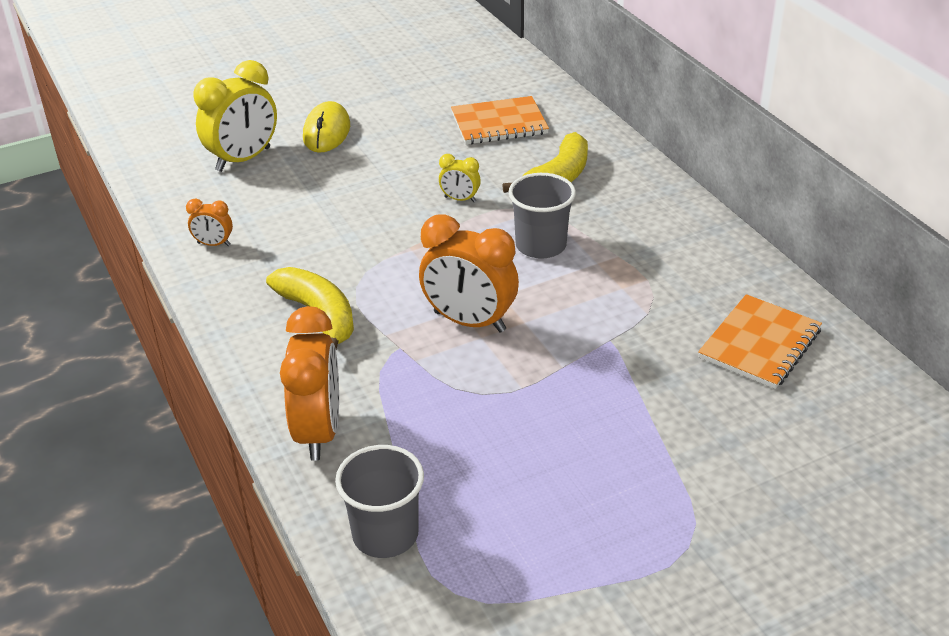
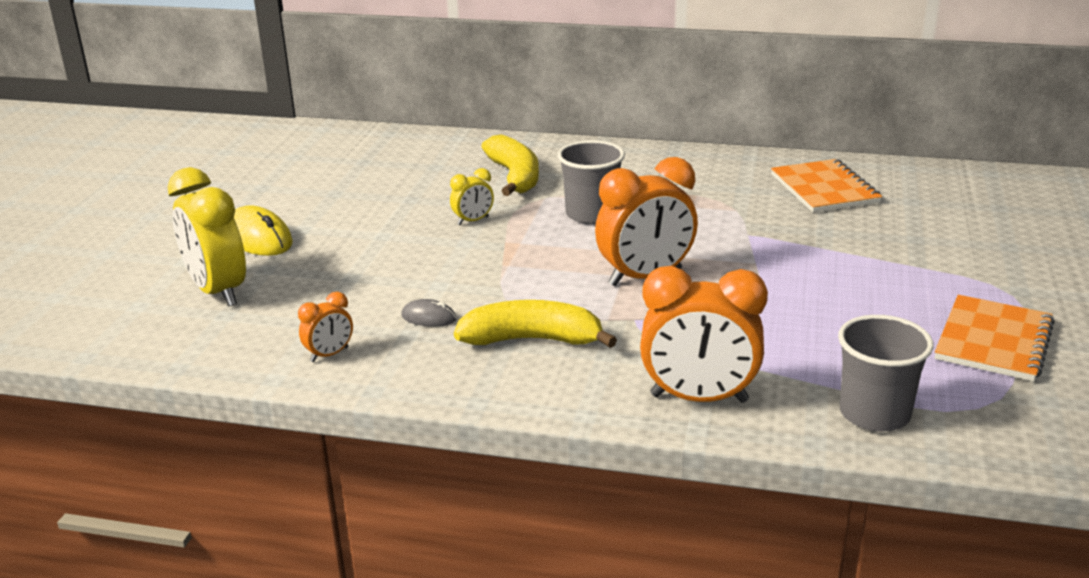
camera: 50 degrees left, 10 degrees down
(243, 159) = (218, 291): yellow clock -> yellow clock turned 150 degrees clockwise
(300, 256) = (428, 317): none -> grey mouse
(318, 432) = (699, 398): orange clock -> orange clock turned 150 degrees clockwise
(499, 123) = (398, 168): orange notebook -> orange notebook (993, 341)

